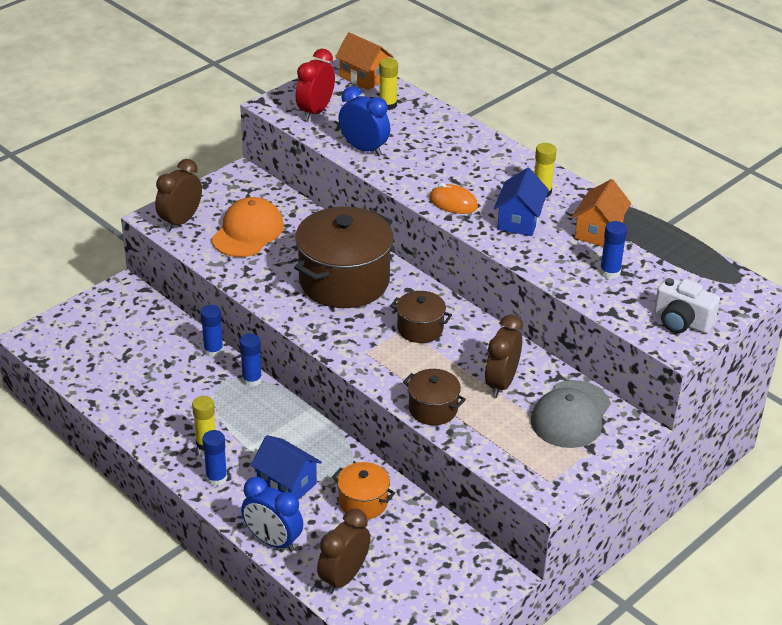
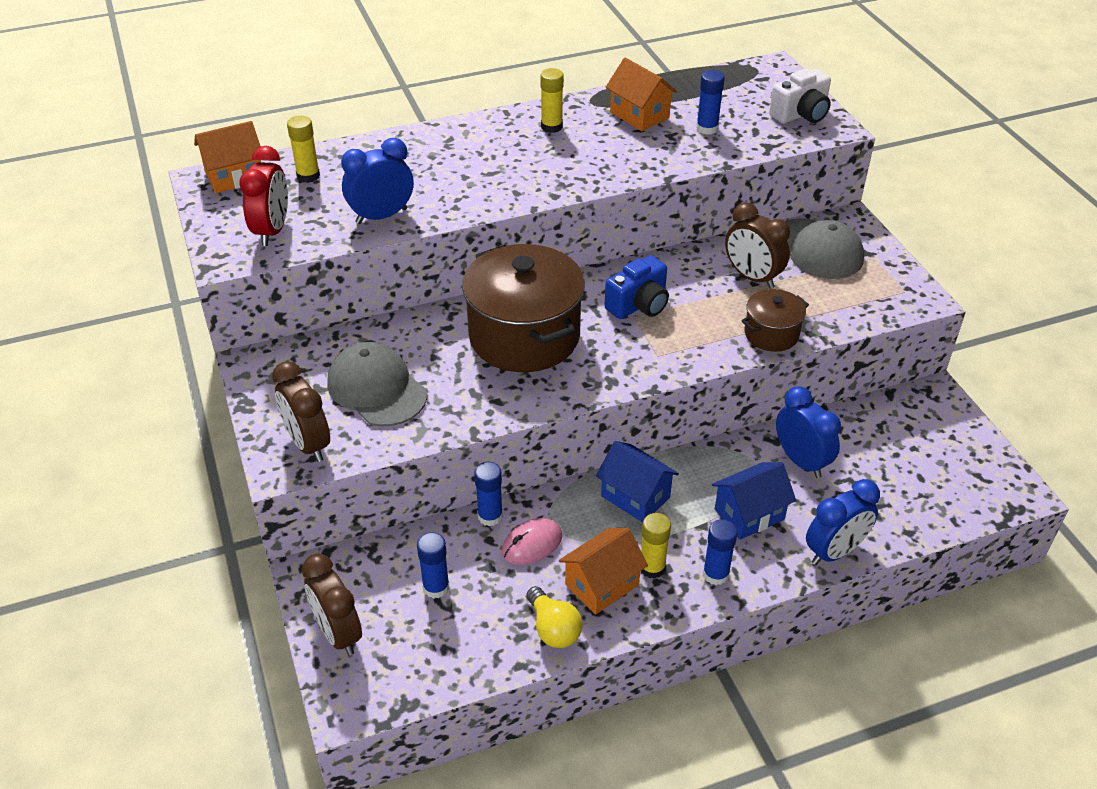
camera: 65 degrees left, 5 degrees up
(129, 409) = (553, 629): none -> yellow light bulb
(178, 422) = (602, 584): none -> orange house
(198, 378) = (532, 544): none -> pink mouse
(248, 232) = (377, 389): orange cap -> grey cap
(252, 380) = (562, 495): blue glue stick -> blue glue stick (436, 587)
(315, 111) = (272, 231): red clock -> red clock turned 135 degrees counterclockwise
(343, 577) = (906, 509): brown clock -> brown clock (338, 633)
(363, 502) = (801, 461): orange pot -> blue clock
(420, 329) = (639, 305): brown pot -> blue camera
(453, 202) = (531, 185): orange mouse -> none
(519, 221) = (591, 154): blue house -> blue house (635, 496)

